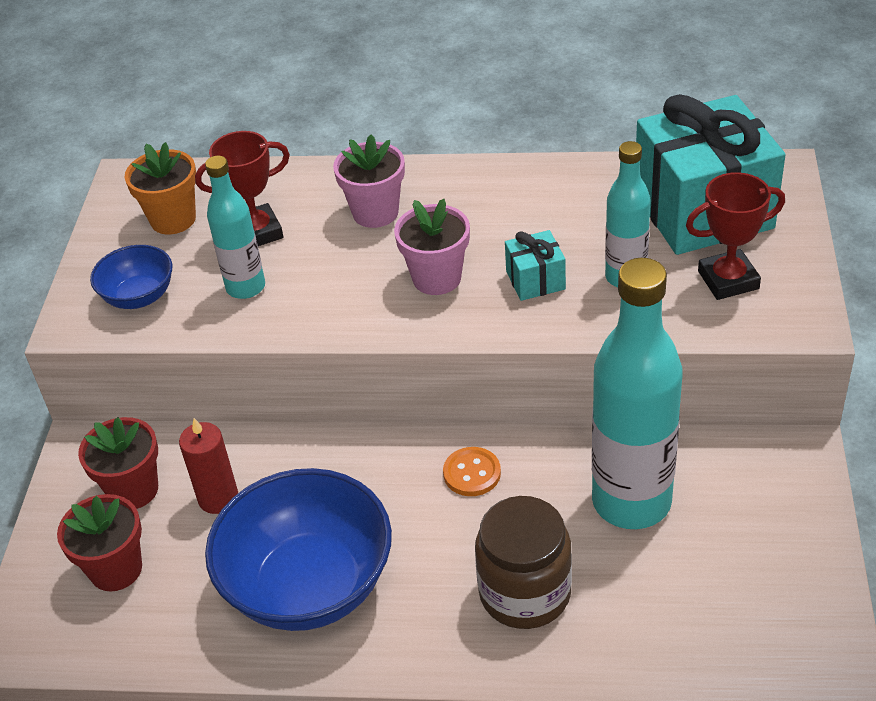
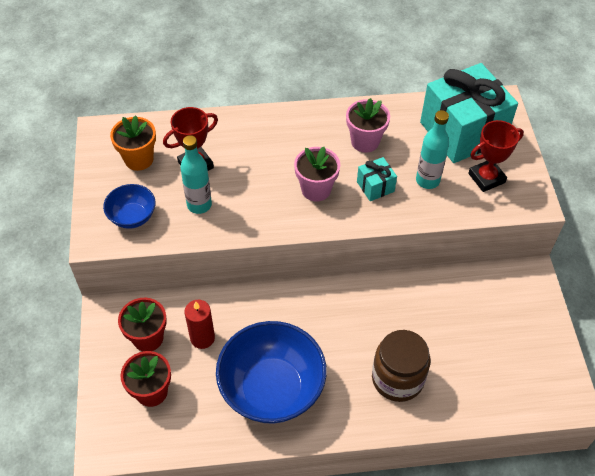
camera: 15 degrees left, 10 degrees up
(375, 212) = (267, 146): pink flower pot -> pink flower pot (365, 141)
(472, 473) = (350, 306): orange button -> none
(631, 502) = (445, 315): turquoise bottle -> none

